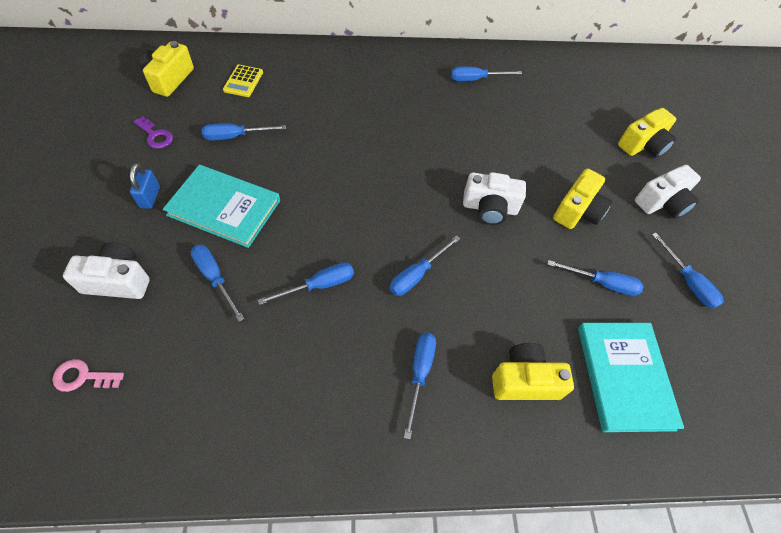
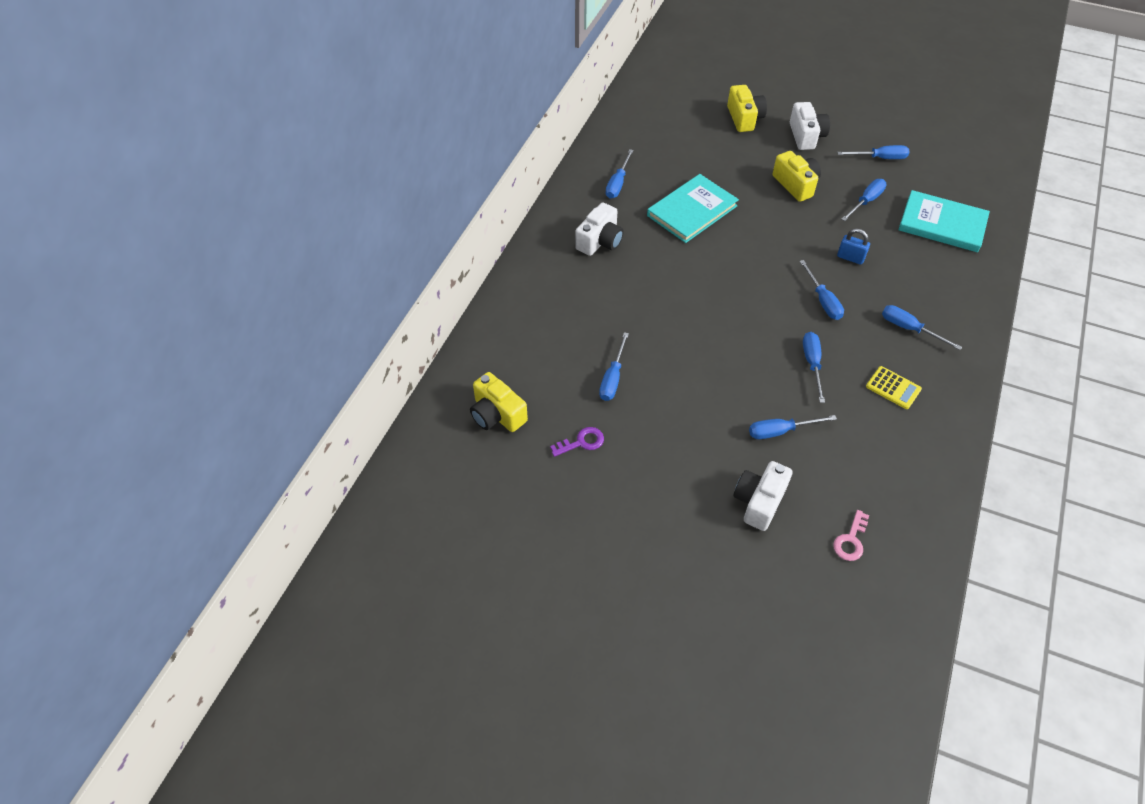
camera: 60 degrees left, 5 degrees down
(150, 197) = (666, 461): blue padlock -> blue padlock (850, 258)
(224, 208) = (703, 407): turquoise book -> turquoise book (692, 211)
(243, 81) = (533, 353): yellow calculator -> yellow calculator (893, 388)
(489, 208) = (773, 233): white camera -> white camera (600, 241)
(524, 380) = (930, 275): yellow camera -> none

